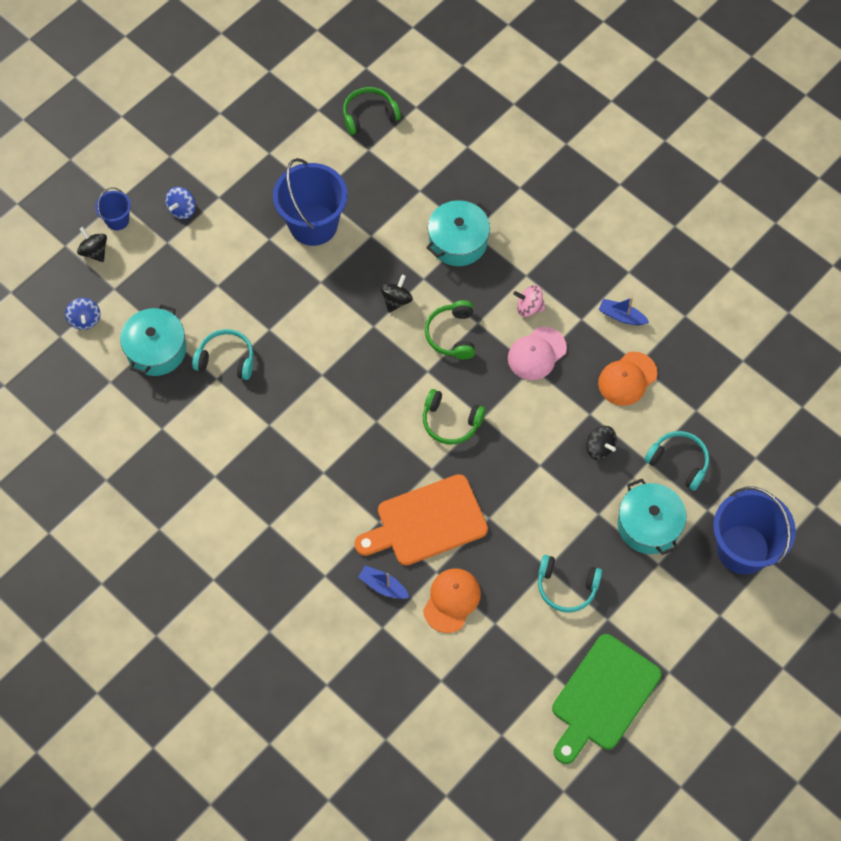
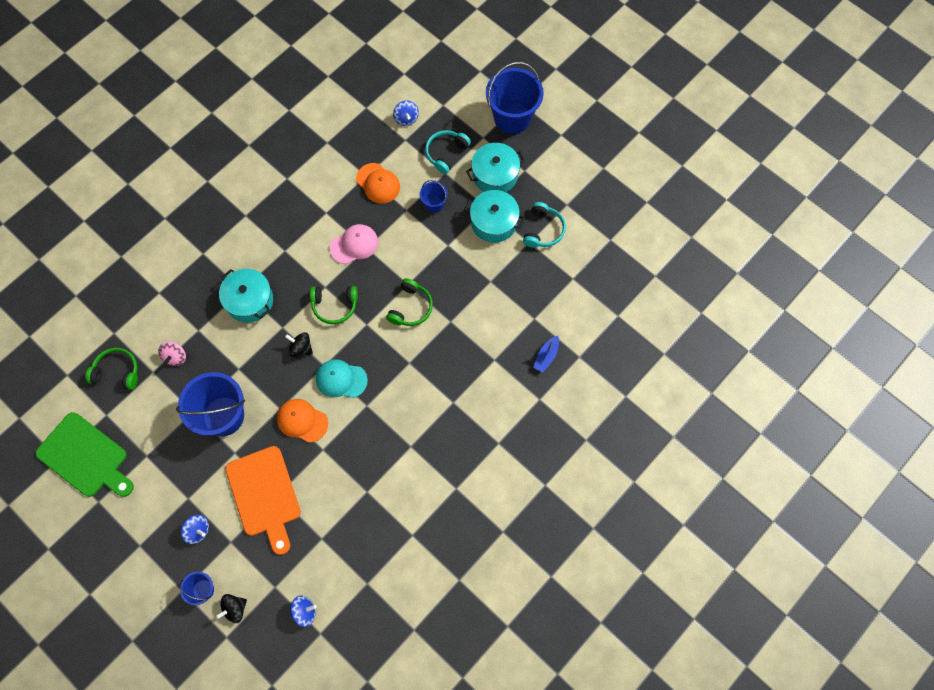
camera: 90 degrees left, 5 degrees up
(156, 350) = (337, 545): turquoise pot -> turquoise pot (494, 222)
(226, 359) = (349, 484): turquoise headphones -> none
(355, 345) = (341, 379): none -> turquoise cap
(369, 115) = (117, 372): green headphones -> green headphones turned 120 degrees clockwise
(426, 522) = (494, 325): orange cutting board -> orange cutting board (264, 495)
(451, 600) = (556, 308): orange cap -> orange cap (302, 421)
(529, 307) = (313, 249): pink spinning top -> pink spinning top (175, 357)
(536, 353) = (354, 245): pink cap -> pink cap turned 75 degrees counterclockwise
(599, 448) = (434, 204): black spinning top -> blue bucket
(603, 697) = (623, 210): green cutting board -> green cutting board (85, 457)
(621, 316) = (325, 185): blue boat -> none
(729, 411) = (406, 118): none -> blue spinning top

